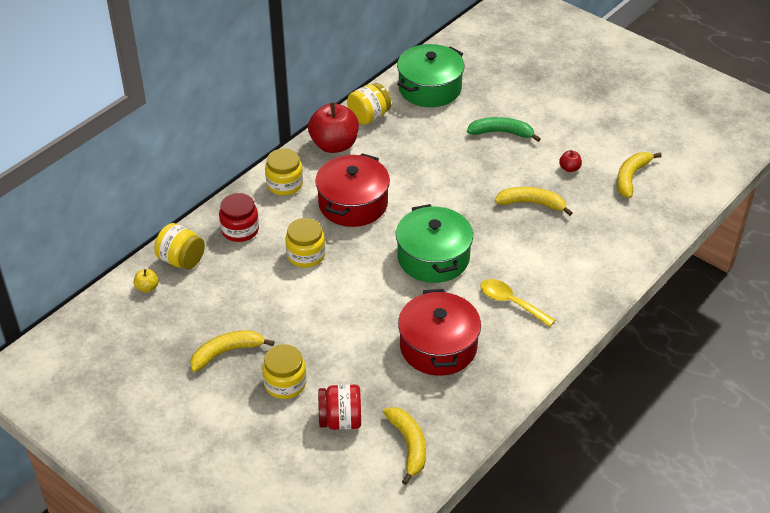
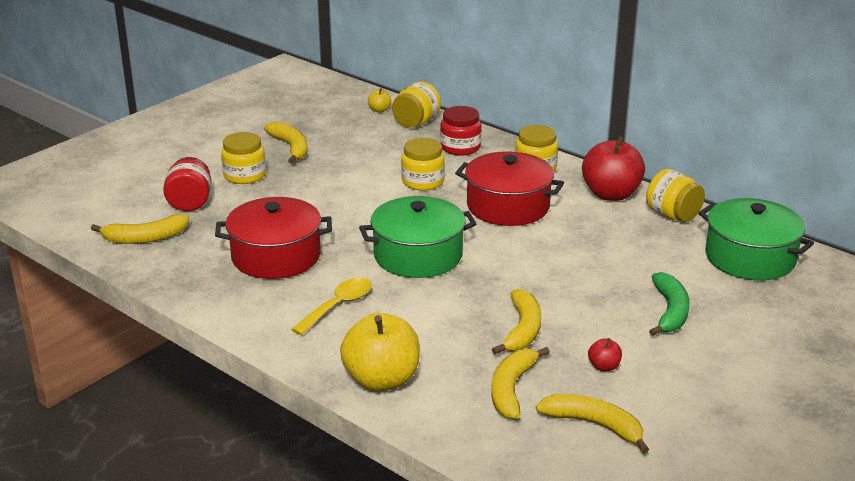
camera: 90 degrees right, 15 degrees down
(600, 212) = (511, 389): none -> yellow banana
(601, 275) = (381, 380): none -> yellow apple

